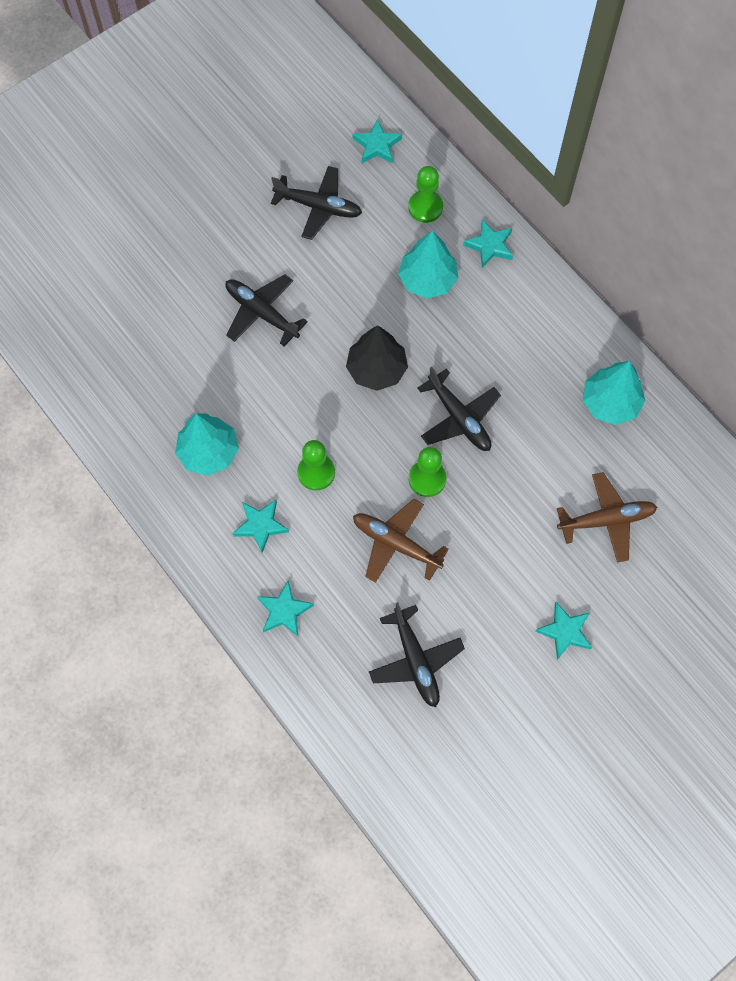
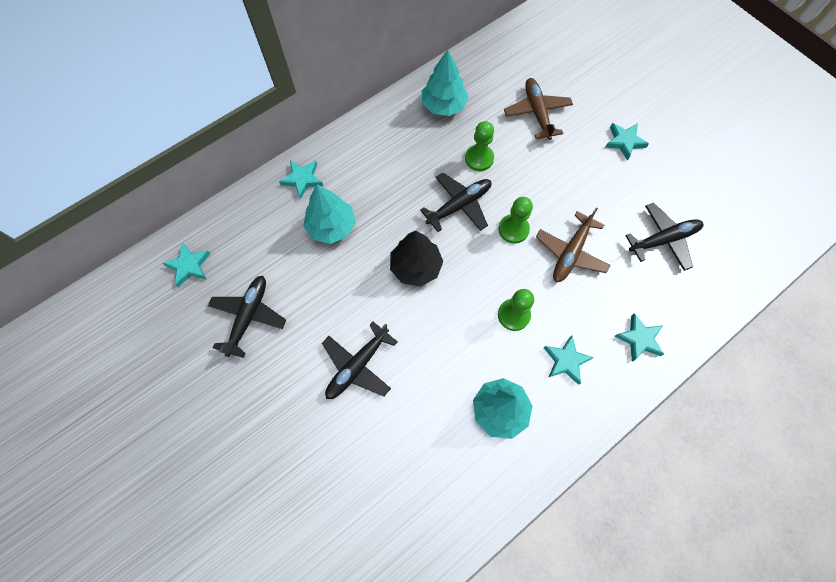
camera: 90 degrees left, 0 degrees up
(425, 207) = (260, 227): green pawn -> green pawn (479, 158)

